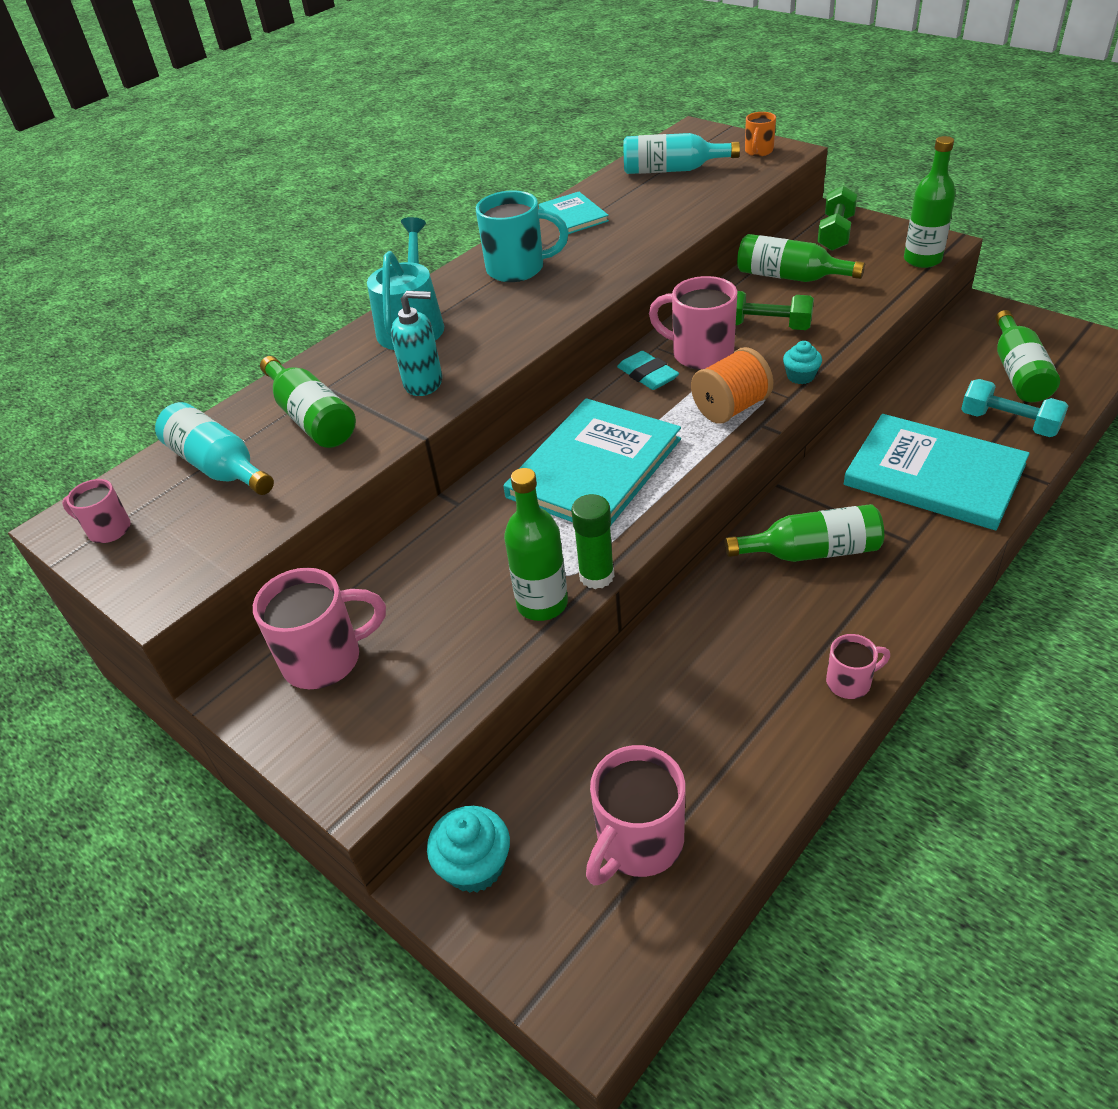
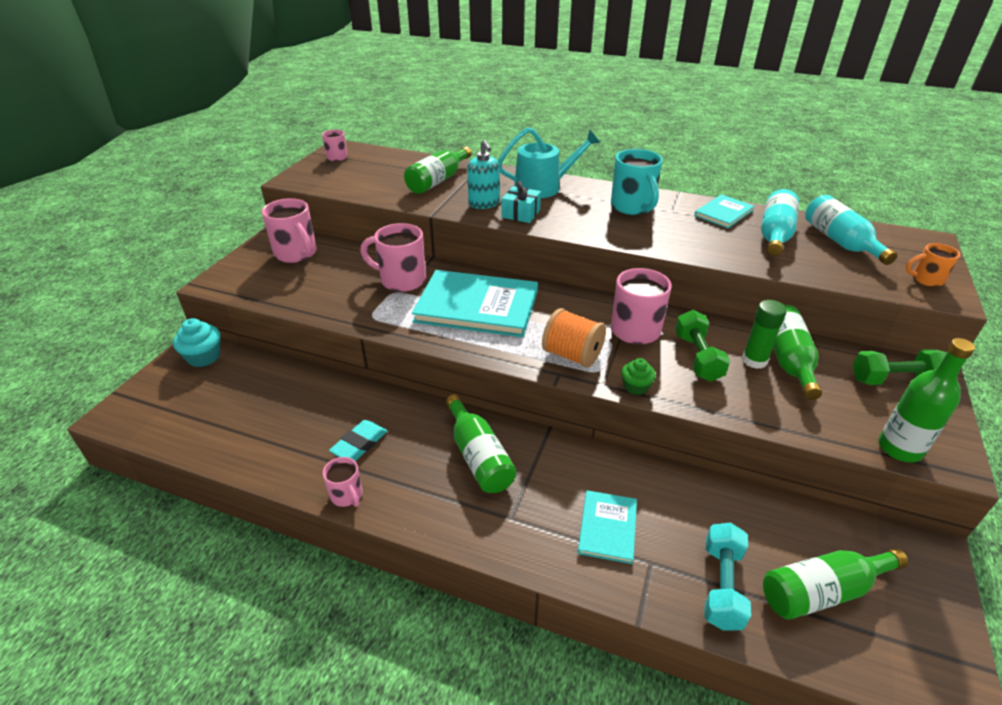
camera: 65 degrees right, 5 degrees down
(219, 467) = (389, 168): turquoise bottle -> turquoise bottle (774, 235)
(476, 355) = (521, 214): none -> turquoise gift
(542, 604) = (345, 312): green bottle -> none
(596, 576) = (372, 327): green glue stick -> green glue stick (754, 360)
(638, 843) = (214, 413): pink mug -> pink mug (401, 280)
(647, 375) = (592, 309): turquoise eraser -> turquoise eraser (359, 444)
(800, 376) = (635, 387): turquoise cupcake -> green cupcake
(934, 475) = (607, 527): turquoise book -> turquoise book, size x0.51

